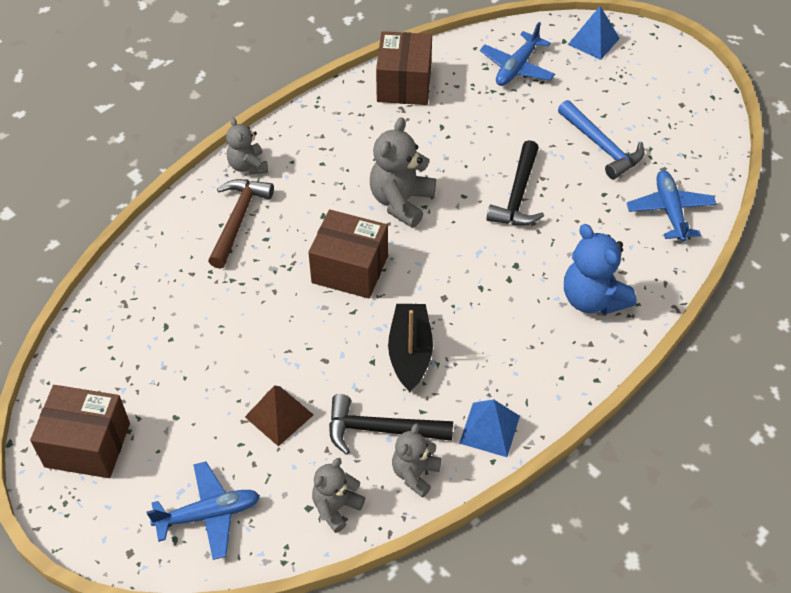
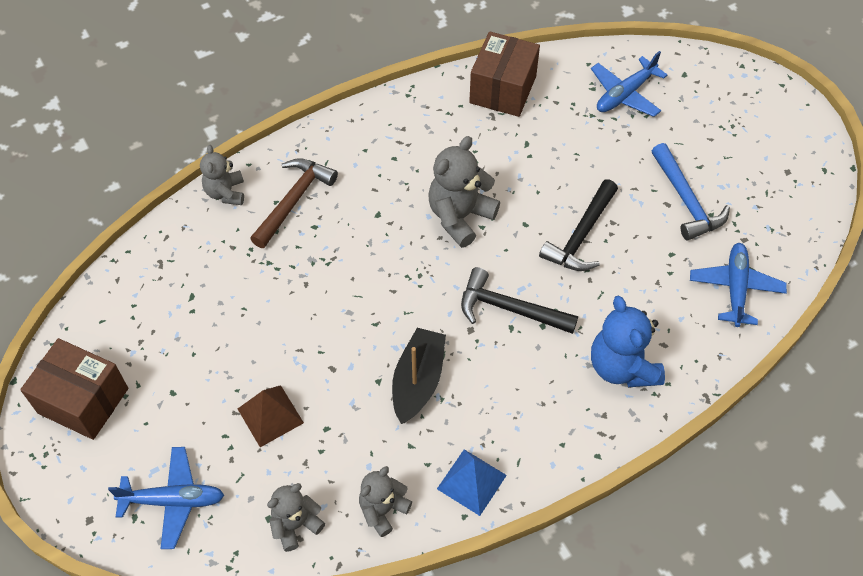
camera: 15 degrees right, 5 degrees up
(248, 166) = (321, 145): grey teddy bear -> grey teddy bear (226, 193)
(350, 269) = (386, 278): brown box -> none
(381, 429) = (364, 455): black hammer -> black hammer (509, 309)
(593, 41) = (715, 81): blue pyramid -> none

